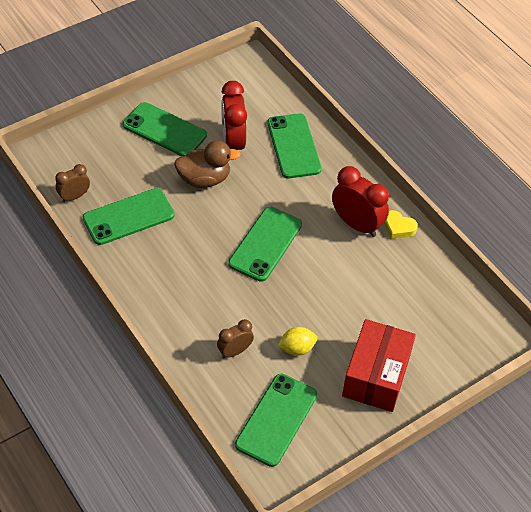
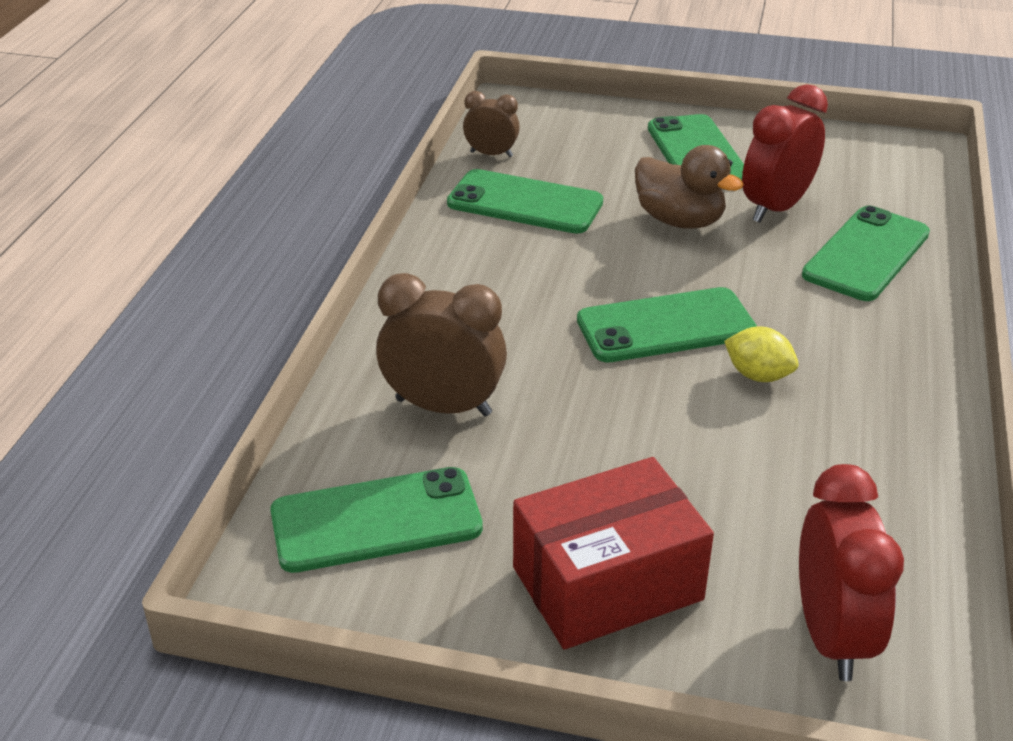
camera: 50 degrees right, 15 degrees down
(235, 351) = (443, 407): brown clock -> brown clock, size x1.72
(297, 348) = (534, 463): yellow lemon -> yellow lemon (758, 375)
(356, 224) = (847, 387): red clock -> red clock (831, 636)
(398, 227) = (919, 432): yellow heart -> none

